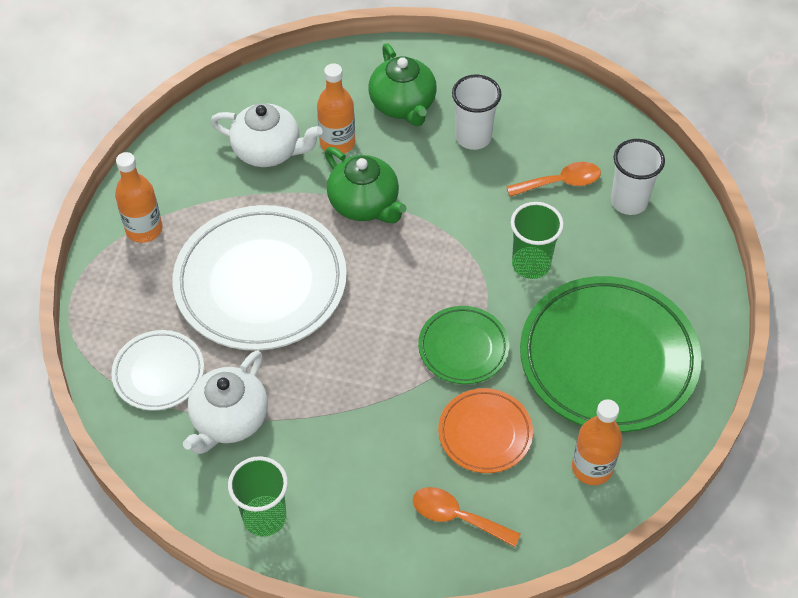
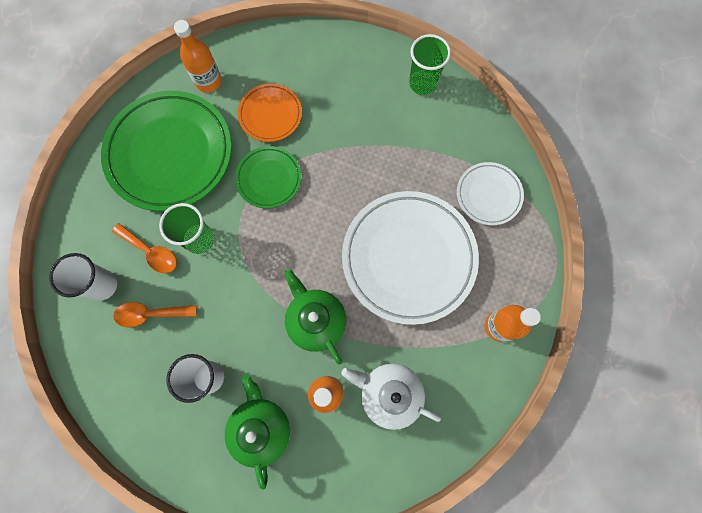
camera: 170 degrees left, 20 degrees up
(229, 419) = (440, 152): white teapot -> none
(457, 517) = (302, 65): orange spoon -> orange spoon (151, 252)

